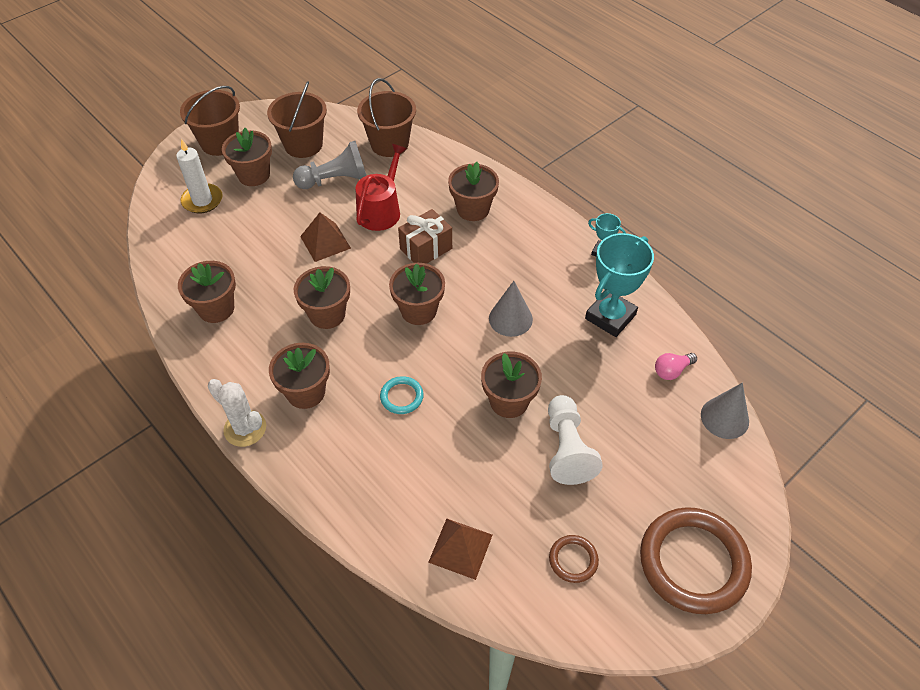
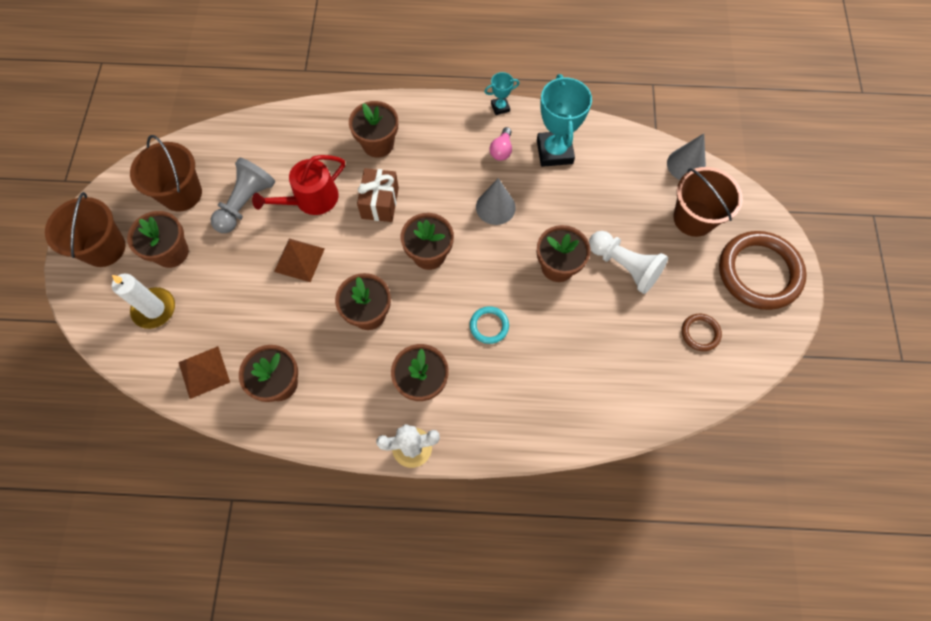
camera: 45 degrees left, 15 degrees up
(381, 210) = (311, 199): red watering can -> red watering can turned 105 degrees counterclockwise
(389, 144) = (252, 139): brown bucket -> brown bucket (693, 218)
(460, 548) = (634, 388): brown pyramid -> brown pyramid (204, 372)
(672, 371) = (627, 159): pink light bulb -> pink light bulb (501, 150)

